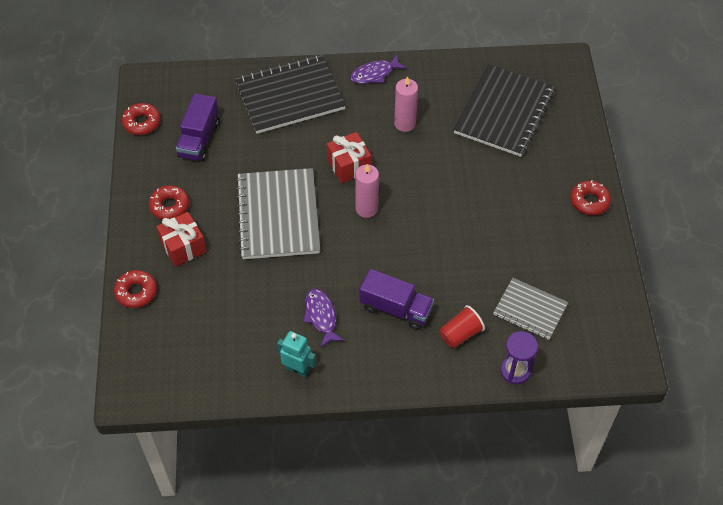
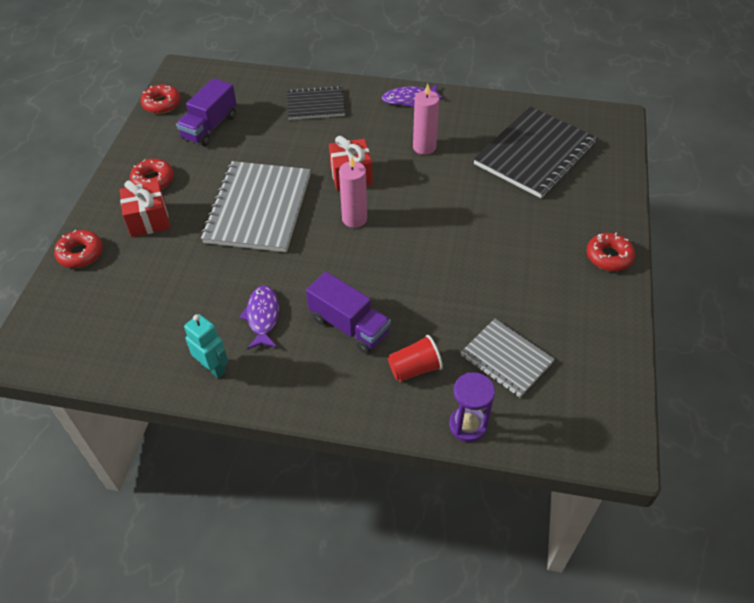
camera: 15 degrees right, 5 degrees down
(290, 96) = (315, 104): black notebook -> black notebook, size x0.58

